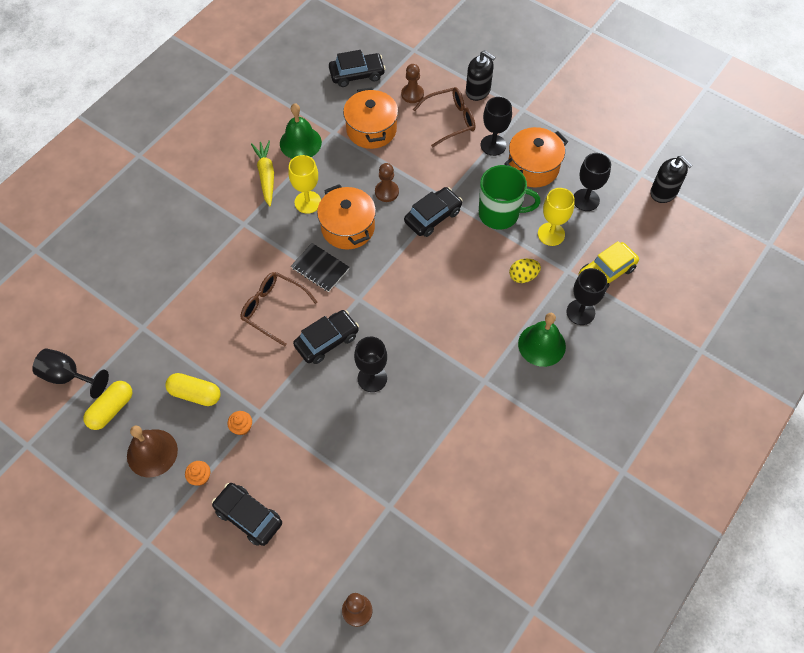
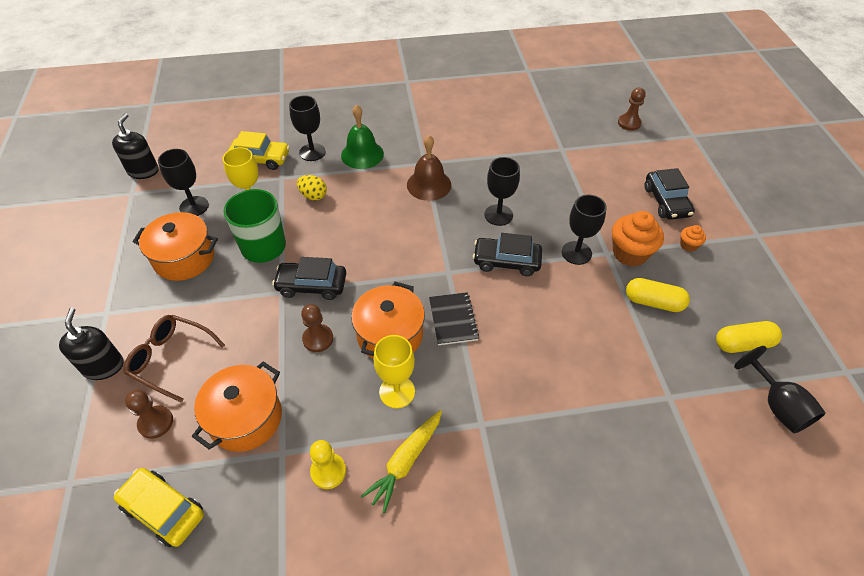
camera: 135 degrees left, 10 degrees down
(152, 453) = (721, 286): brown bell -> brown bell (429, 184)
(195, 394) = (653, 302): yellow capsule -> yellow capsule turned 45 degrees counterclockwise
(242, 427) = (630, 253): orange cupcake -> orange cupcake, size x2.03
(273, 309) = (528, 318): brown glasses -> none
(300, 143) = (328, 471): green bell -> yellow pawn
(357, 74) = (163, 510): black car -> yellow car
(493, 145) = (179, 302): black goblet -> black goblet (576, 253)

